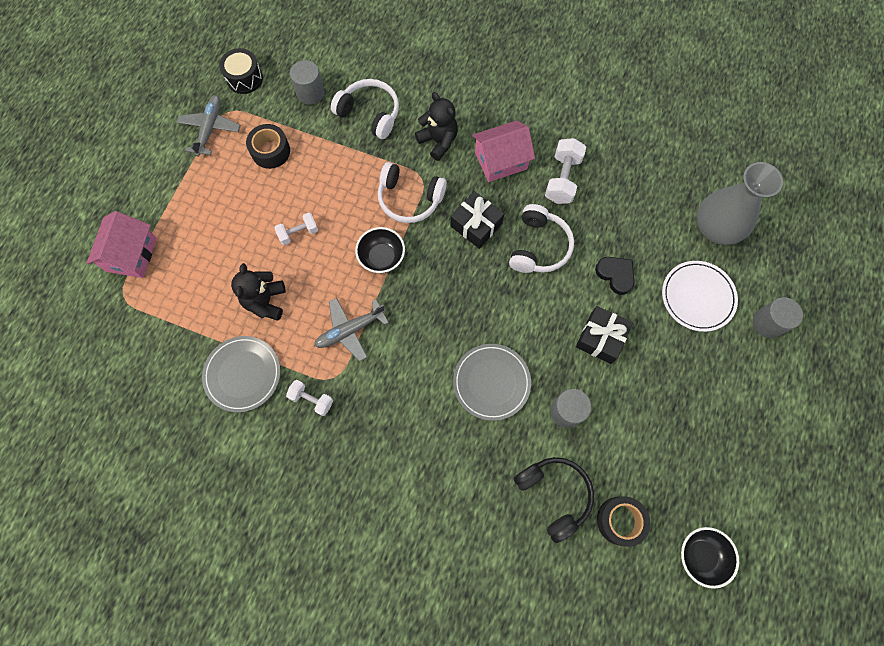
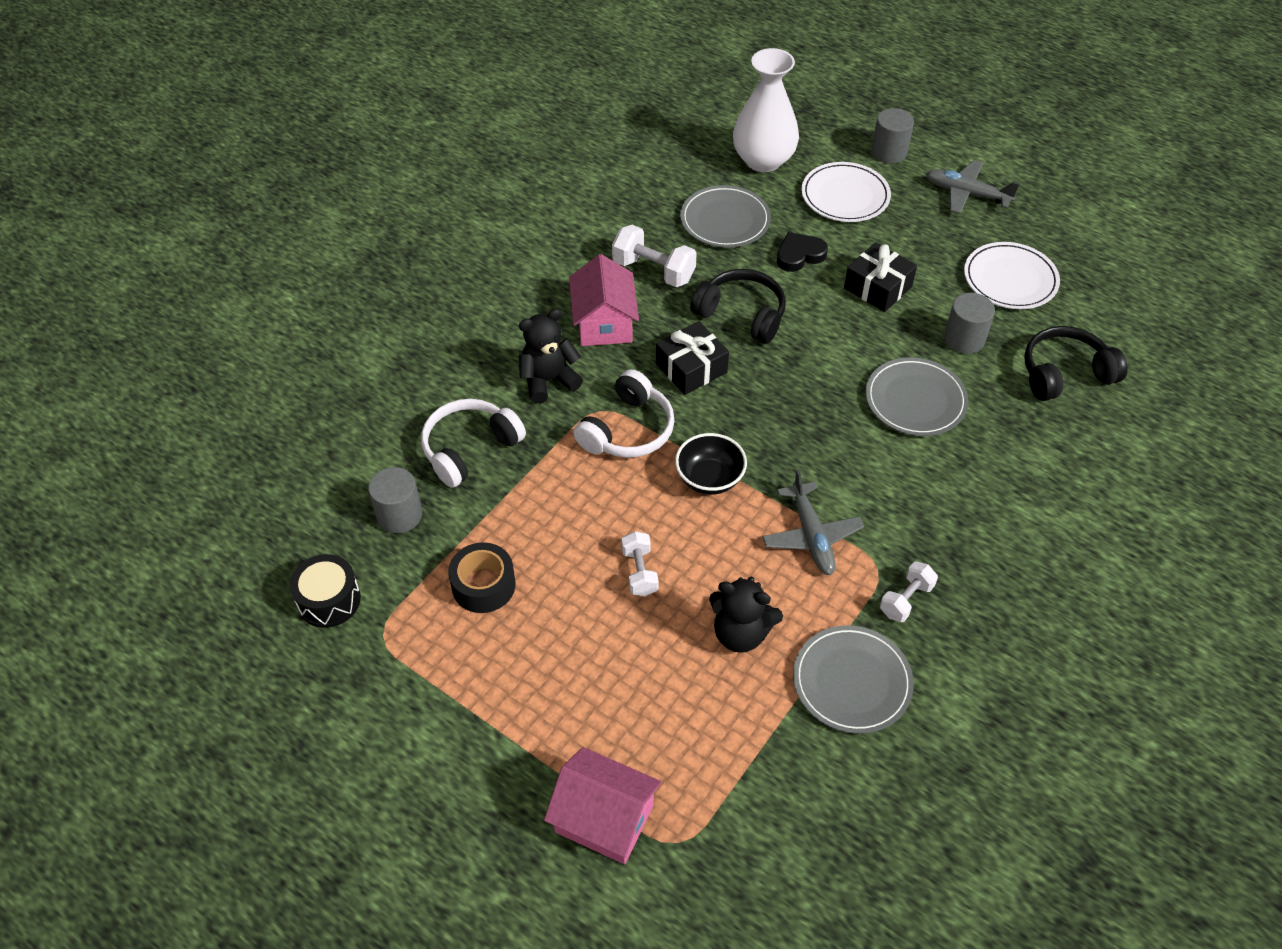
camera: 75 degrees left, 20 degrees down
(210, 129) = (406, 665): grey plane -> grey plane (967, 194)
(538, 246) = (741, 314): white headphones -> black headphones
(620, 520) = (1099, 324): black tape -> none
(634, 215) = (725, 220): none -> grey plate
(647, 441) = (1010, 279): none -> white plate
(700, 555) = (1141, 270): black bowl -> none
(715, 228) = (763, 160): grey vase -> white vase

